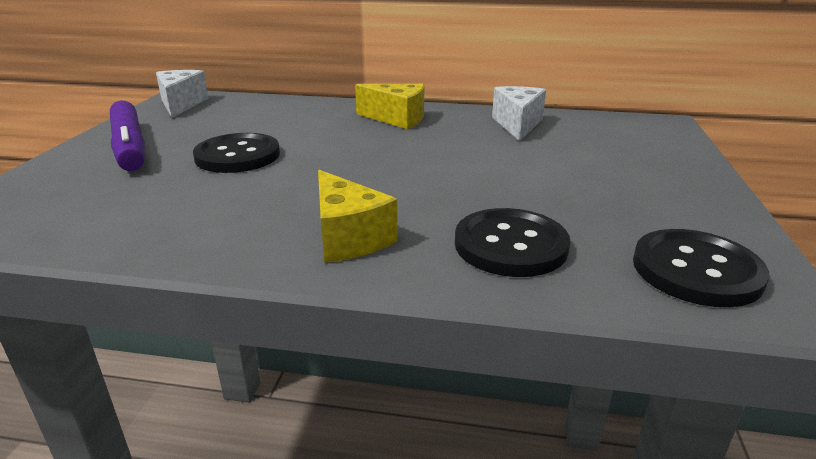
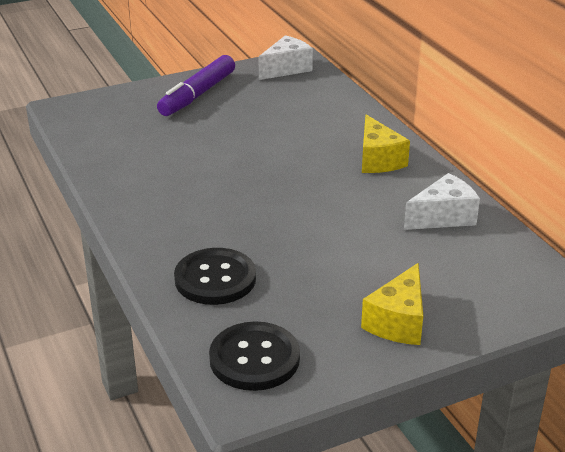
camera: 55 degrees right, 5 degrees up
(237, 156) = (229, 134): black button -> none
(348, 237) = (166, 220): yellow cheese -> yellow cheese (398, 322)

